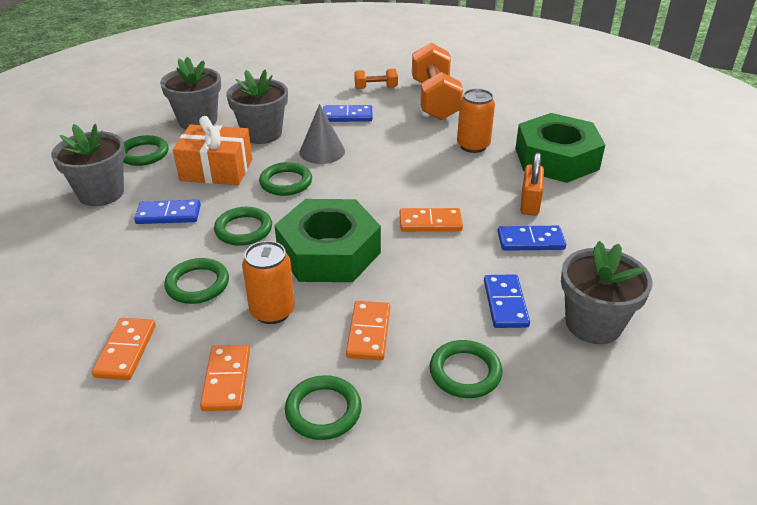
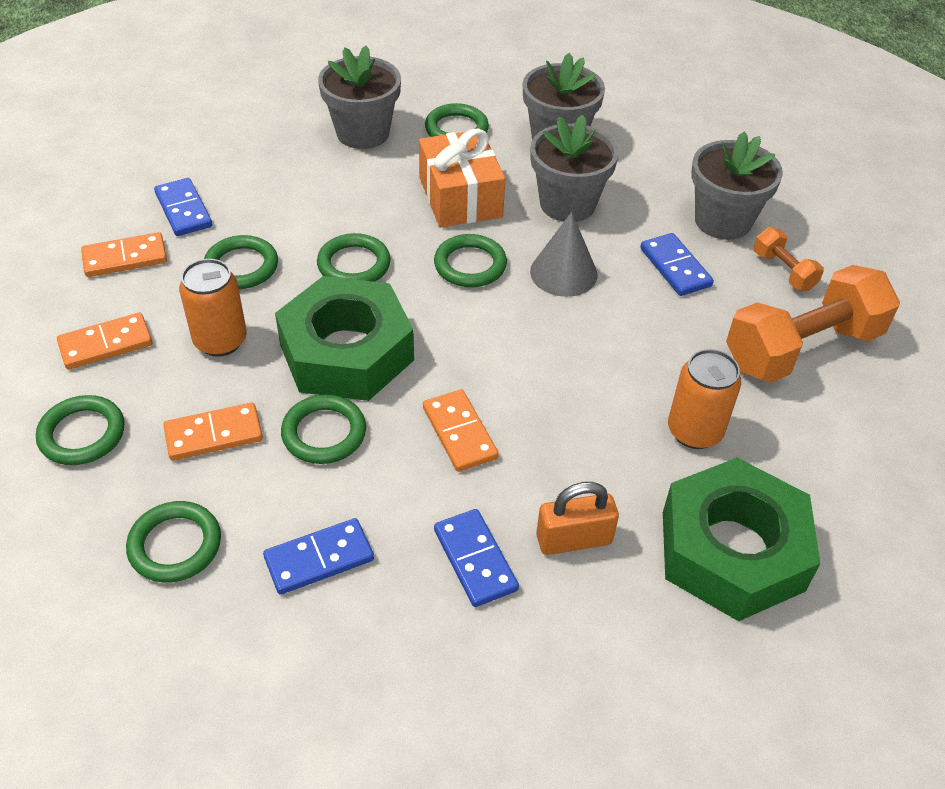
camera: 65 degrees right, 10 degrees up
(168, 214) = (351, 196): blue domino -> blue domino (184, 210)
(398, 278) = (324, 433): none -> green ring
(593, 324) = (315, 673): grey flower pot -> grey flower pot (723, 221)

